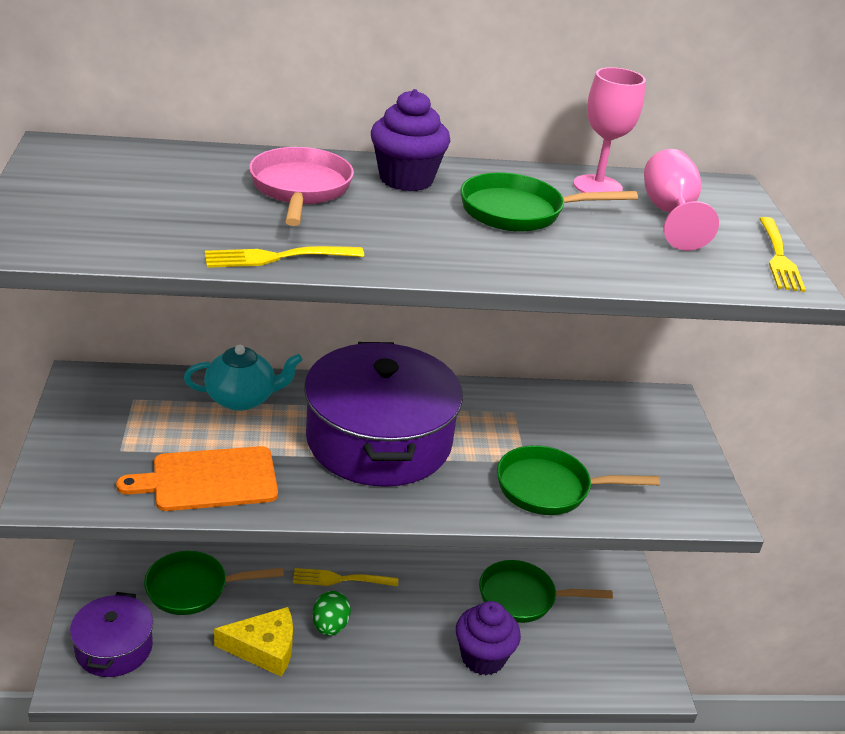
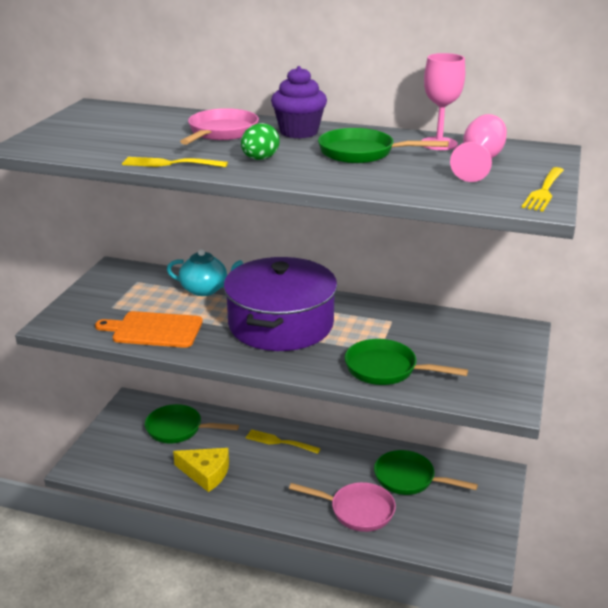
camera: 25 degrees right, 5 degrees down
(114, 648) = (112, 453): purple pot -> none
(330, 626) = (257, 469): green egg -> green egg (260, 159)
(483, 657) = (357, 511): purple cupcake -> pink pan

